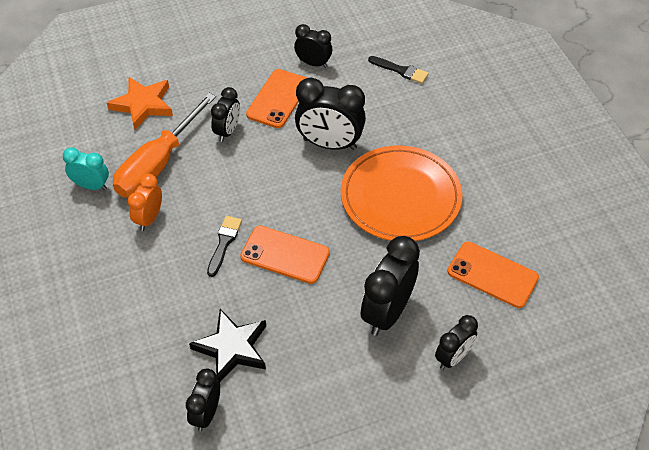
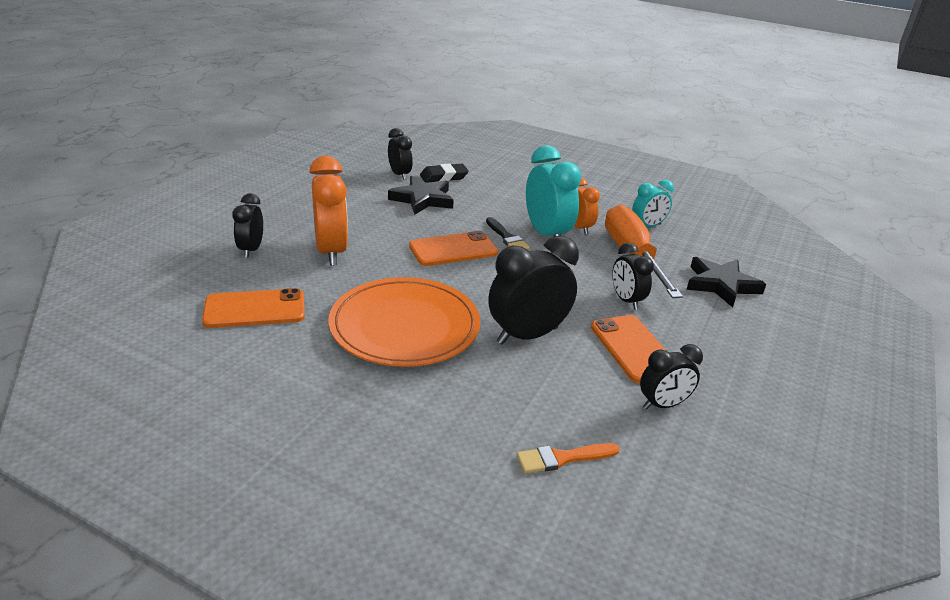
camera: 135 degrees right, 20 degrees down
(143, 105) = (721, 285): orange star -> black star
(165, 379) = (444, 177): none -> black eraser
(187, 227) = (546, 234): none -> turquoise clock
(387, 312) = (331, 252): black clock -> orange clock
(401, 70) = (562, 458): black brush -> orange brush

